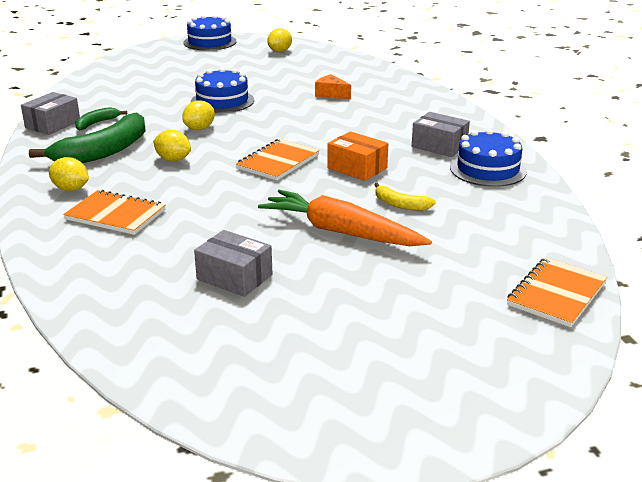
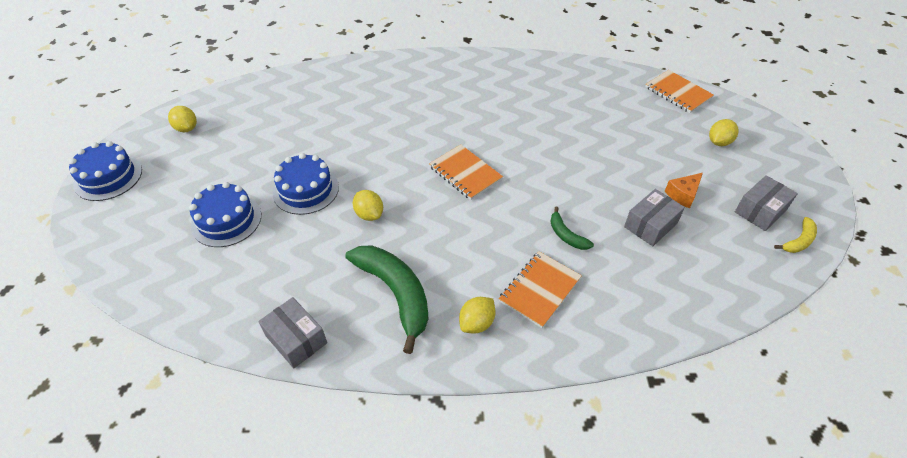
camera: 75 degrees left, 20 degrees up
(96, 123) = (314, 297): green banana -> green banana (566, 235)
(173, 159) = (435, 240): yellow lemon -> yellow lemon (719, 142)
(331, 94) = (331, 117): orange cheese -> orange cheese (683, 194)
(341, 232) = (592, 161): orange carrot -> none
(357, 168) = (491, 132): orange box -> none
(400, 204) = (557, 125): yellow banana -> yellow banana (799, 241)
(439, 146) = (467, 84): grey box -> grey box (760, 211)
(488, 169) = (514, 74): blue cake -> blue cake (226, 220)

